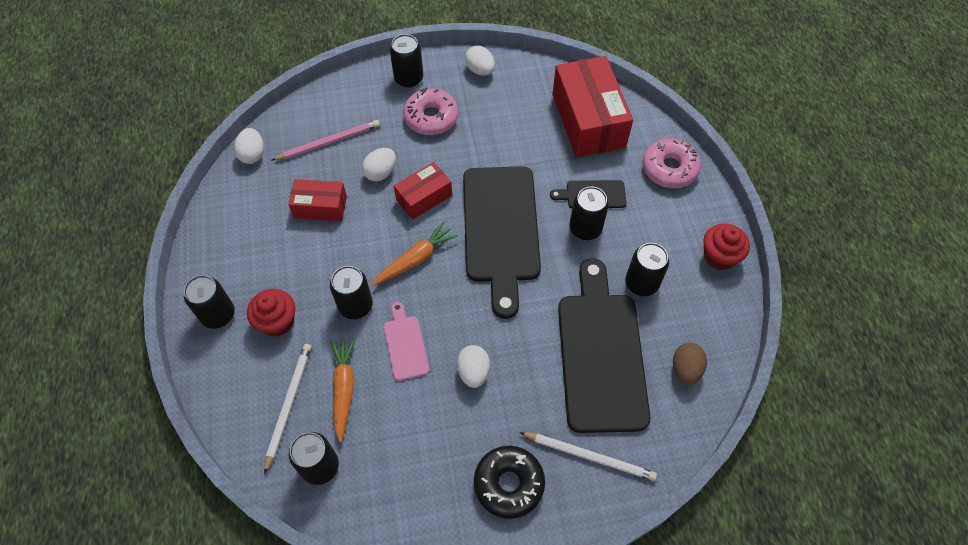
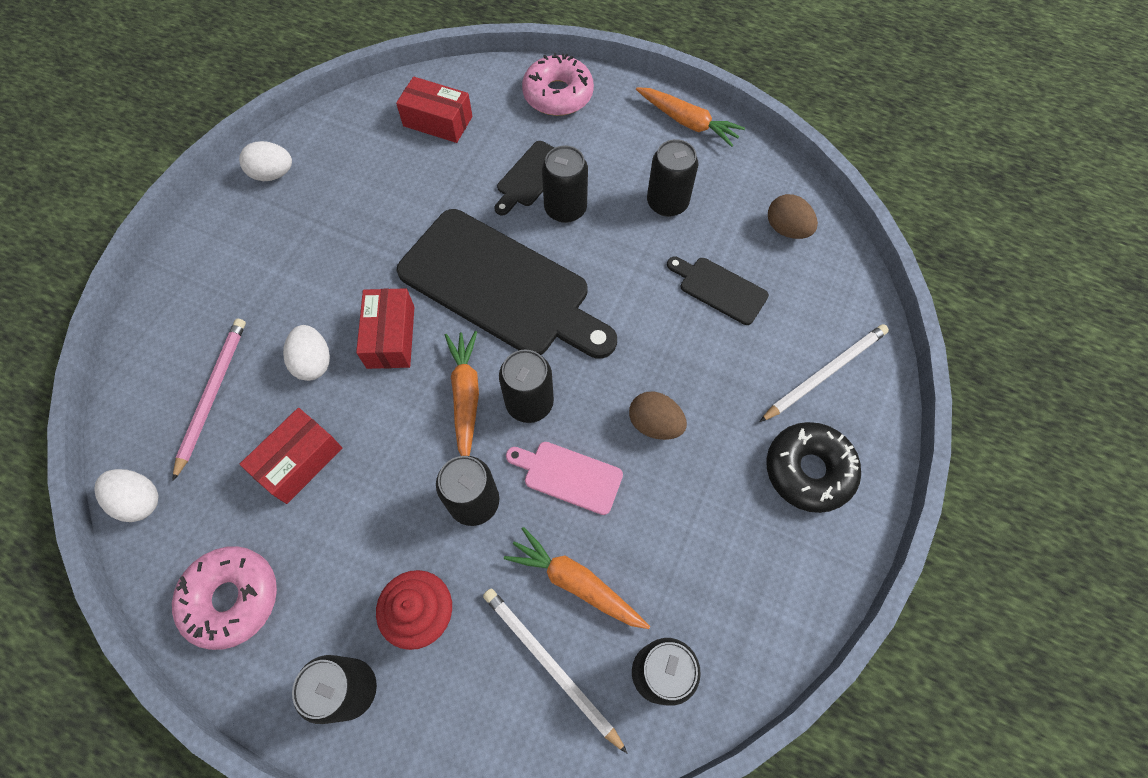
camera: 55 degrees left, 5 degrees up
(408, 78) = (209, 251): black can -> black can (529, 403)
(431, 118) = (288, 262): pink donut -> pink donut (232, 598)
(473, 372) = (654, 424): white egg -> brown egg
(588, 120) = (438, 121): red box -> red box, size x0.55
(601, 353) = (719, 289): black cutting board -> black cutting board, size x0.45
(719, 256) = (687, 122): red cupcake -> orange carrot

